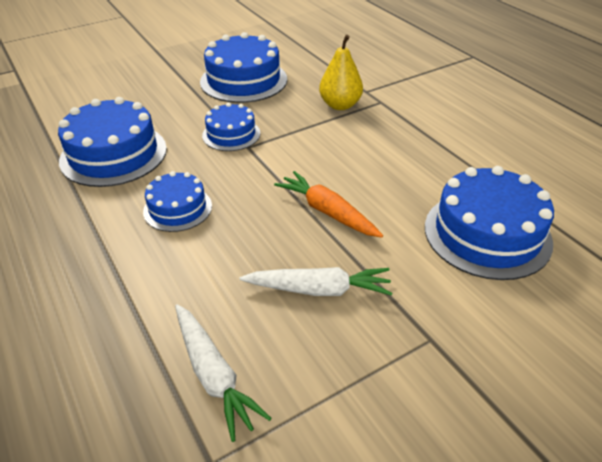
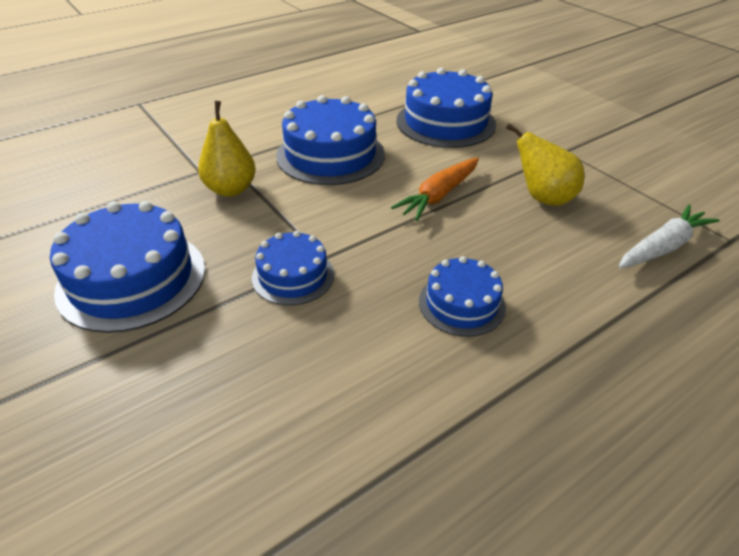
camera: 95 degrees left, 0 degrees up
(113, 154) = (347, 404): blue cake -> blue cake (330, 155)
(319, 289) = (543, 198): white carrot -> yellow pear

